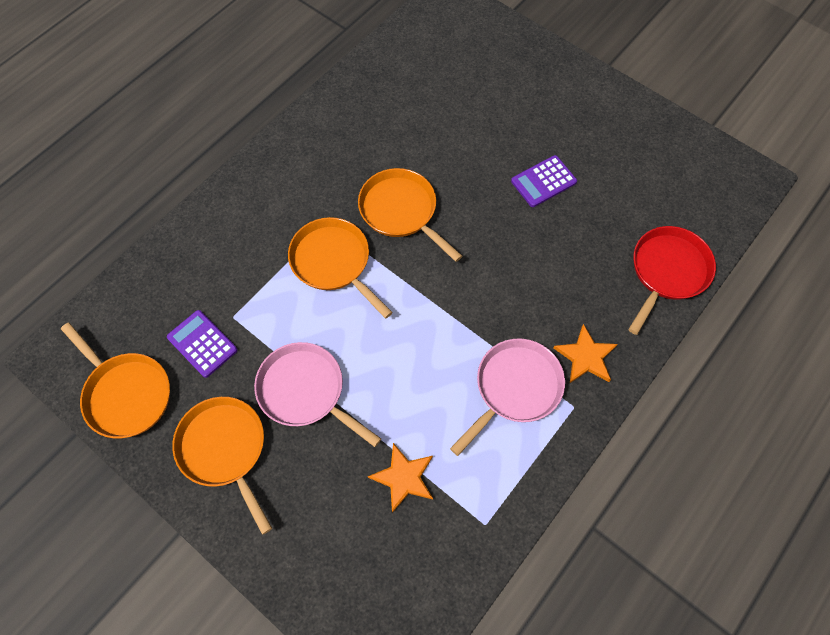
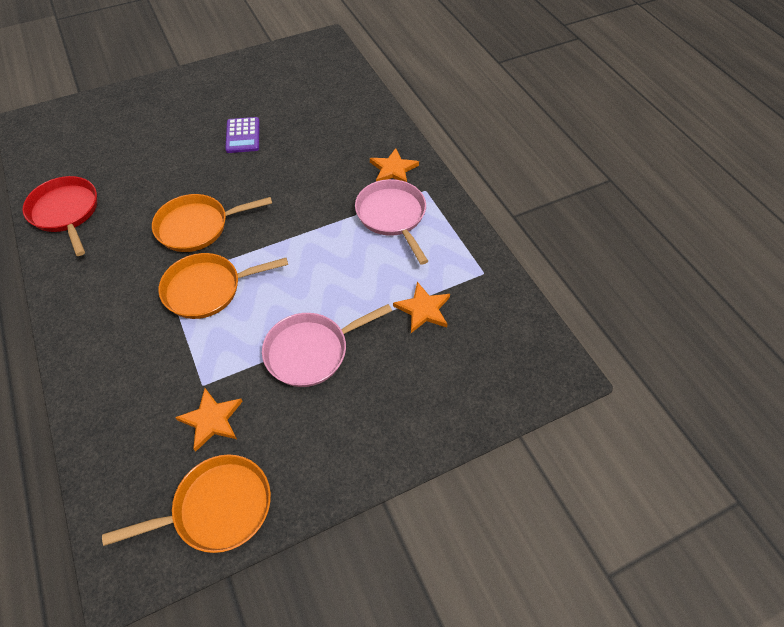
camera: 65 degrees left, 10 degrees down
(202, 344) = (211, 420): purple calculator -> orange star
(225, 449) = (327, 434): orange pan -> none
(667, 272) = (360, 105): red pan -> red pan (66, 212)

